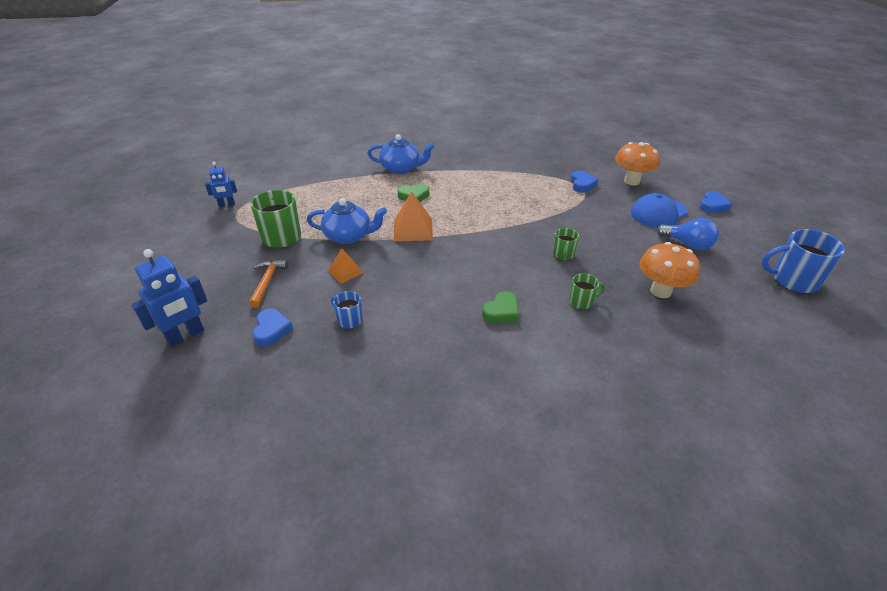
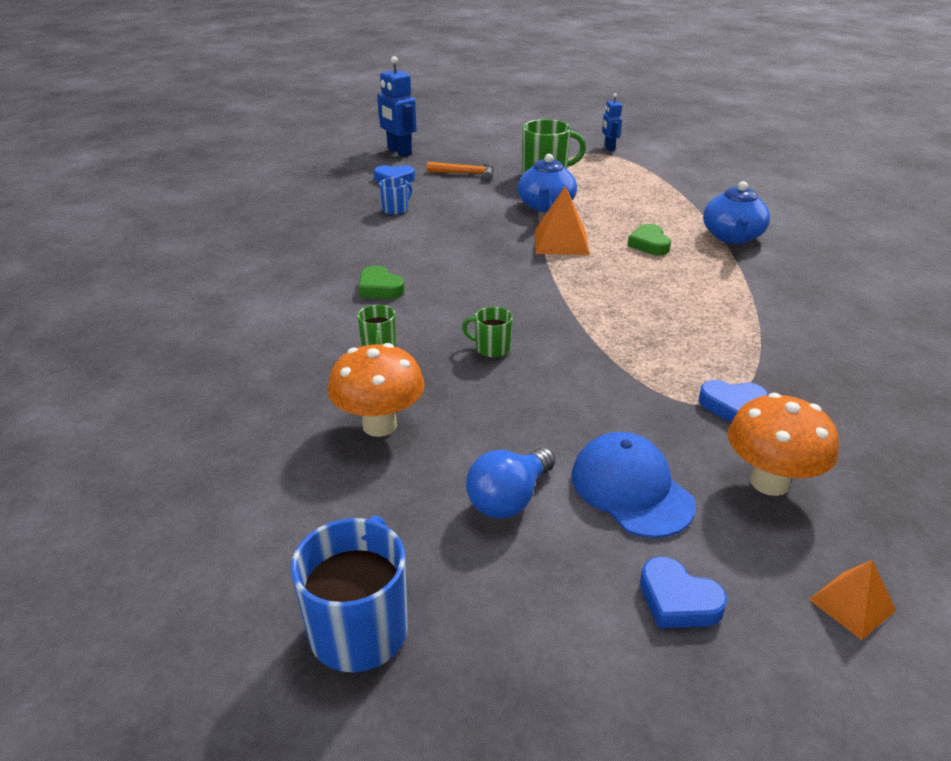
camera: 95 degrees right, 5 degrees down
(345, 272) = (476, 206): orange pyramid -> orange pyramid (851, 604)

